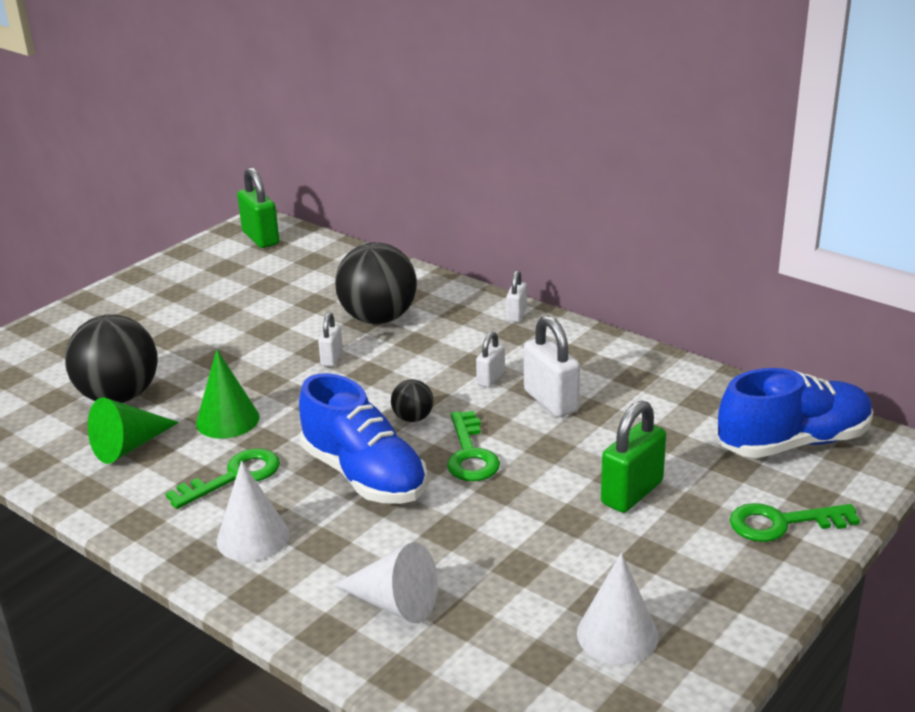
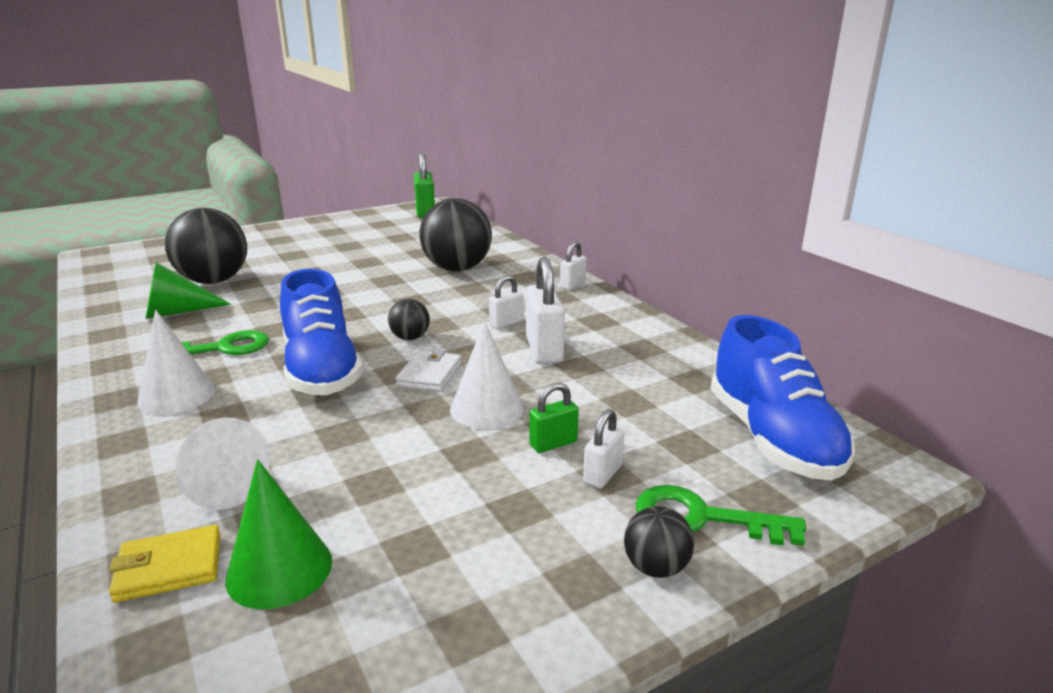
camera: 20 degrees right, 5 degrees down
(227, 420) = (267, 310): green cone -> green cone (279, 569)
(332, 358) = (392, 286): white padlock -> white padlock (602, 474)
(430, 673) = (169, 567): none -> yellow wallet
(470, 454) = (429, 375): green key -> white wallet
(617, 634) = (404, 590): white cone -> white cone (486, 409)
(632, 493) = (553, 444): green padlock -> green padlock, size x0.57
(773, 568) = (656, 567): none -> black ball
(793, 443) = (772, 438): blue shoe -> blue shoe turned 75 degrees clockwise

